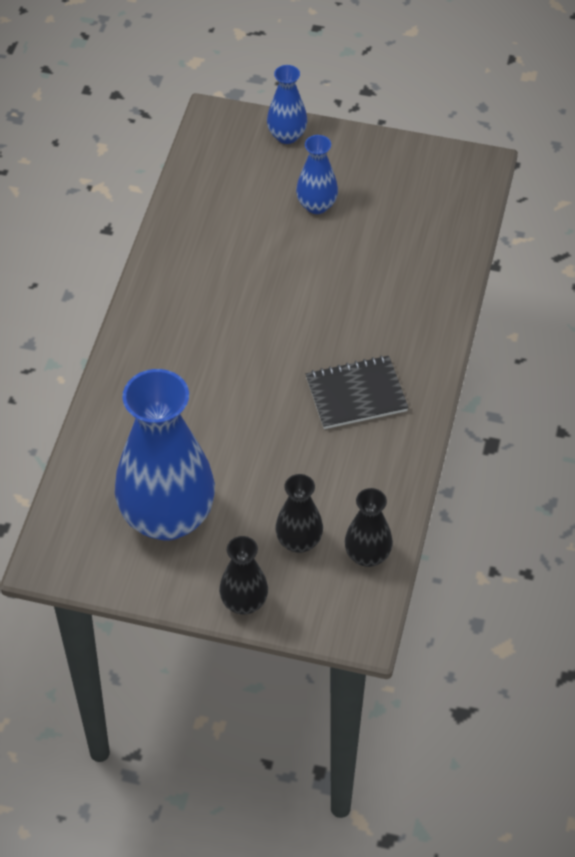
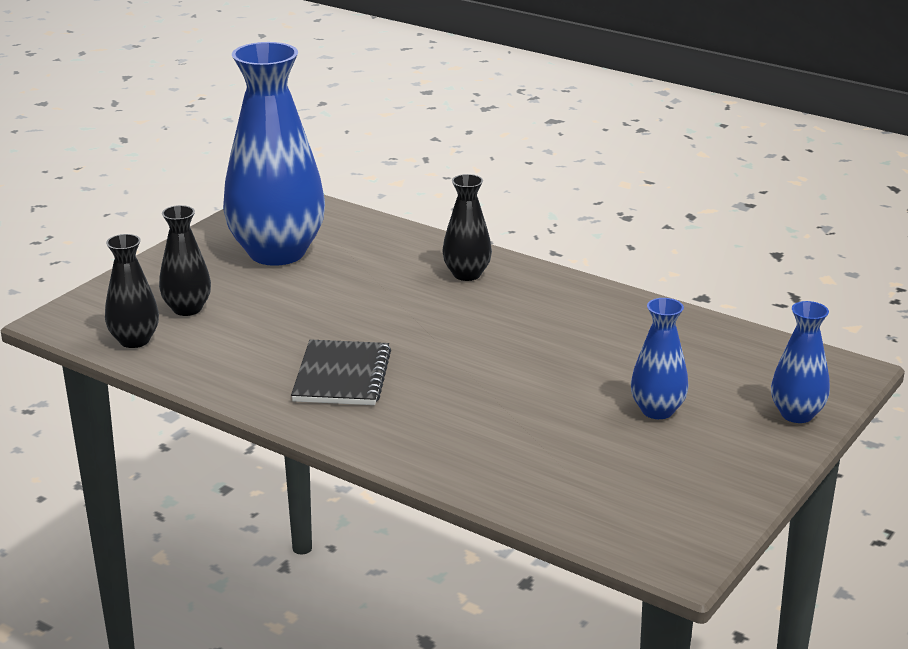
camera: 110 degrees right, 25 degrees down
(244, 602) = (149, 271): black vase -> black vase (467, 274)

